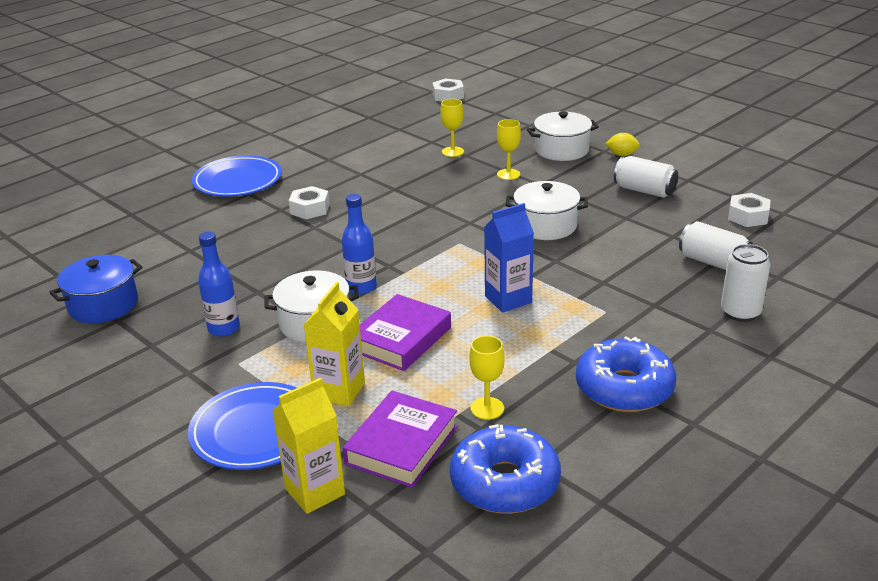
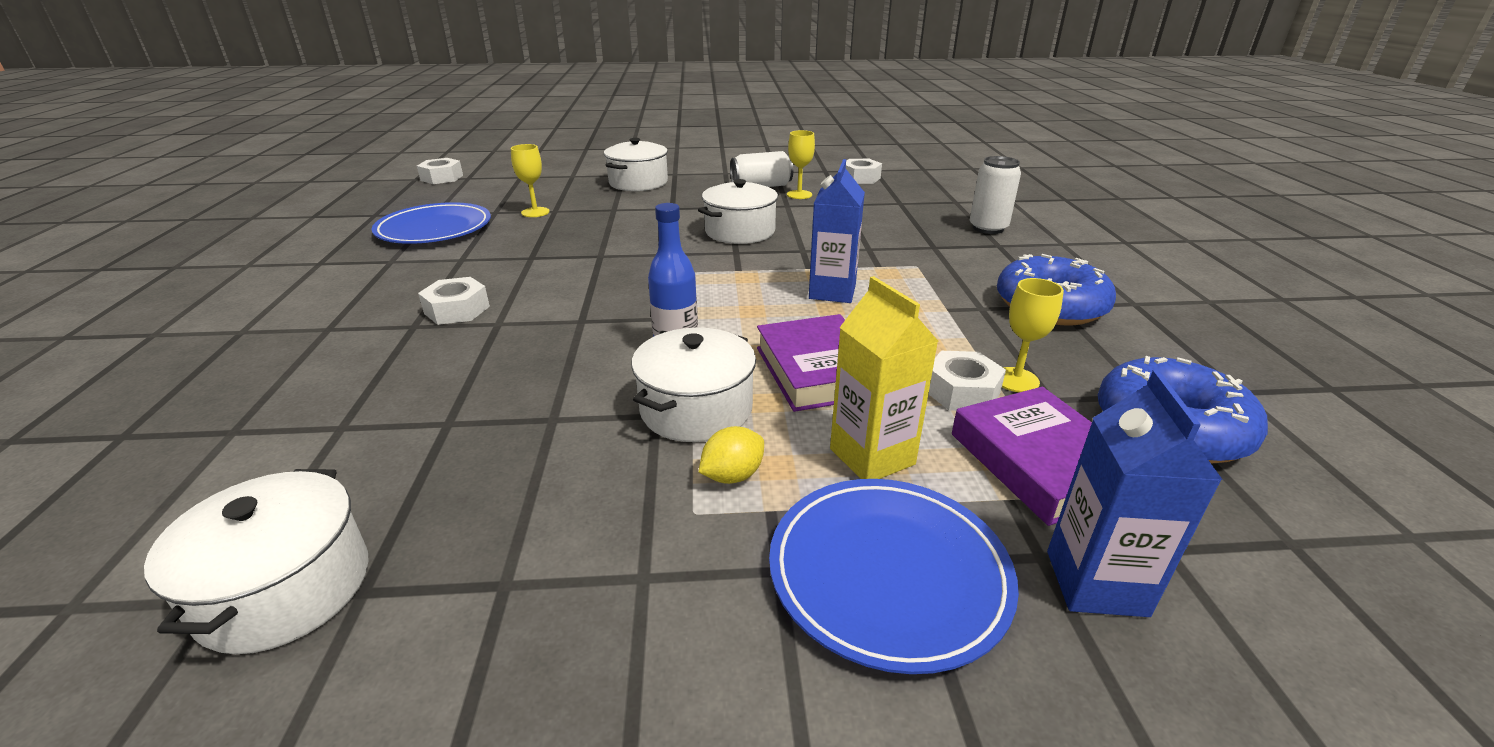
camera: 50 degrees left, 0 degrees up
(103, 305) = (285, 588): blue pot -> white pot
(224, 328) = (587, 486): blue bottle -> none
(238, 181) = (282, 323): blue plate -> blue plate (434, 229)
(315, 491) = (1096, 583): yellow carton -> blue carton
(445, 394) = (961, 391): none -> white nut
(508, 174) = (627, 211): yellow goblet -> yellow goblet (799, 194)
(622, 155) = (694, 172): yellow lemon -> yellow lemon (732, 475)
(713, 262) = (904, 208): white can -> none

